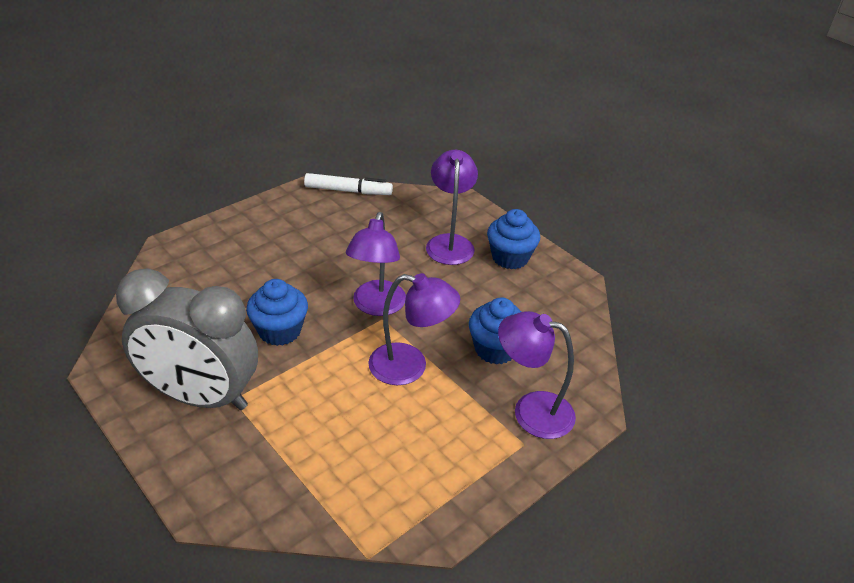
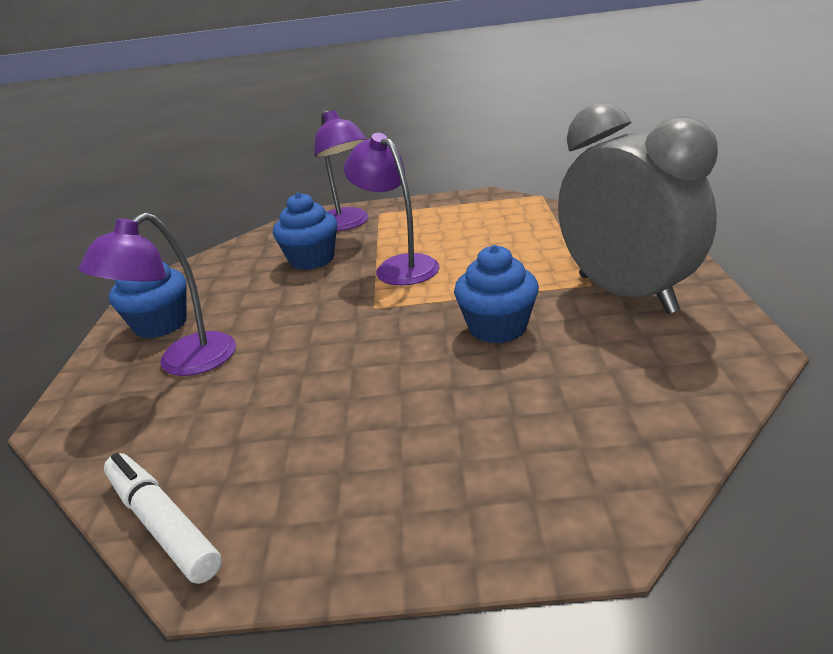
camera: 135 degrees left, 10 degrees down
(376, 306) = (365, 320): purple lamp -> none

